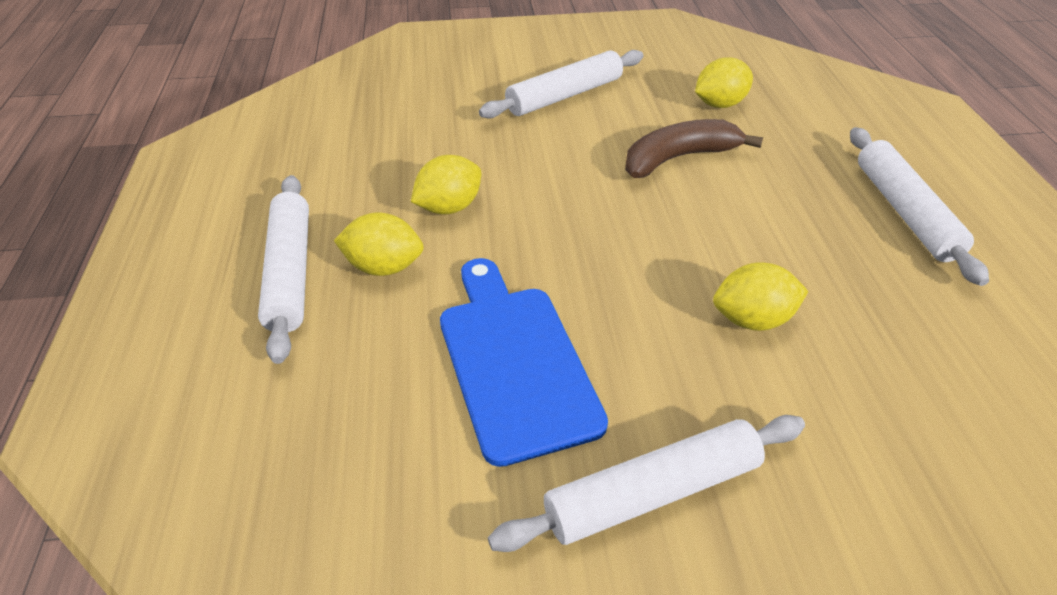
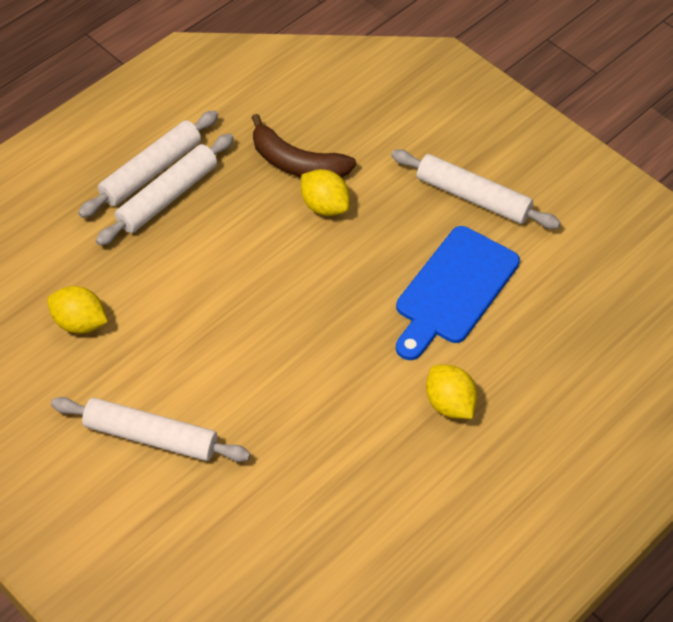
camera: 130 degrees left, 10 degrees up
(290, 272) = (501, 450): white rolling pin -> white rolling pin (167, 196)
(449, 207) = (363, 412): yellow lemon -> none
(678, 158) = (185, 312): brown banana -> brown banana (297, 163)

